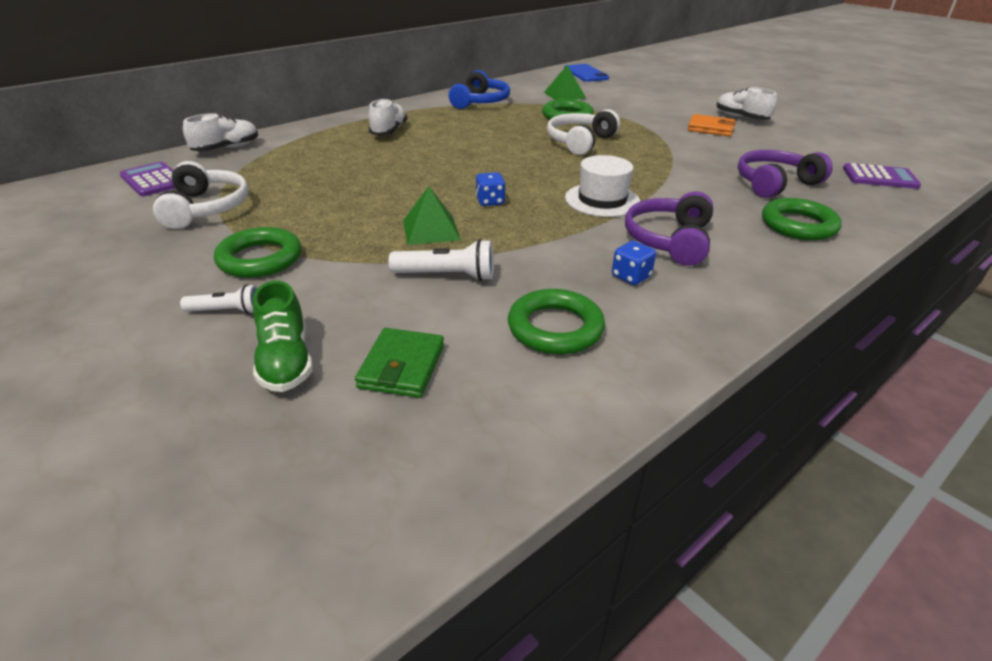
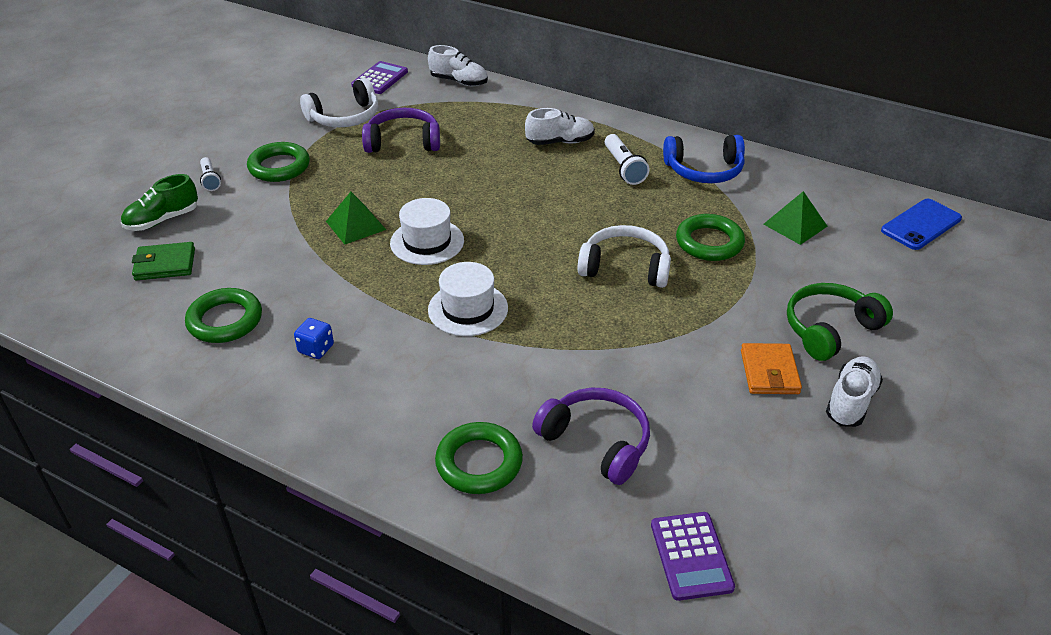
camera: 70 degrees right, 5 degrees up
(447, 276) = (284, 253): white flashlight -> white flashlight (623, 168)
(490, 201) = (427, 242): blue dice -> white hat
(669, 240) = (397, 365): purple headphones -> purple headphones (403, 142)
(674, 109) = (830, 329): none -> green headphones

